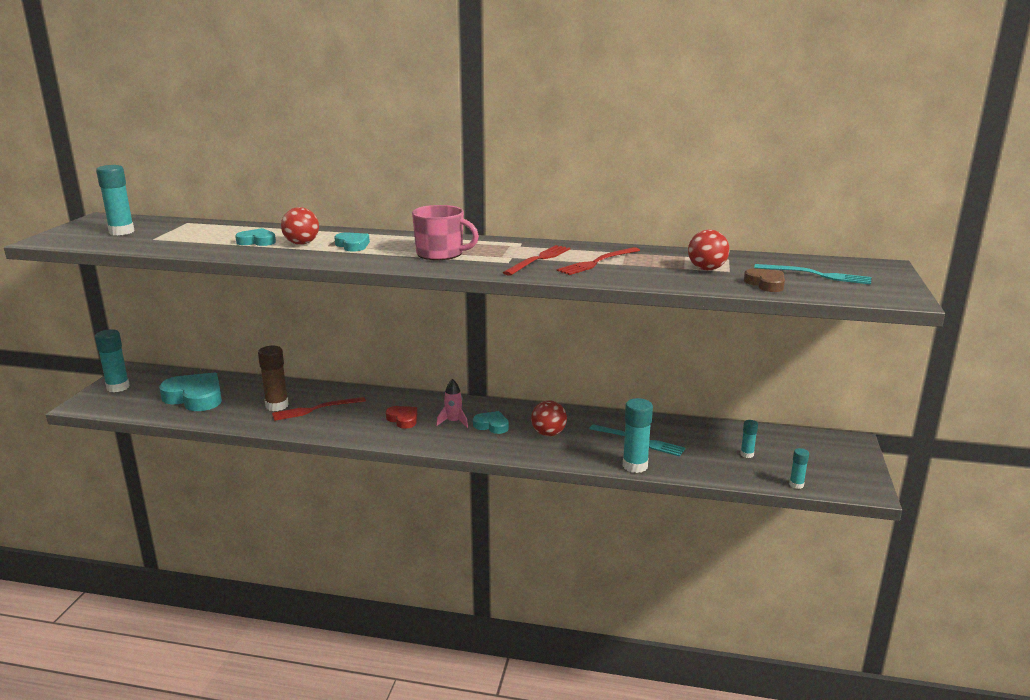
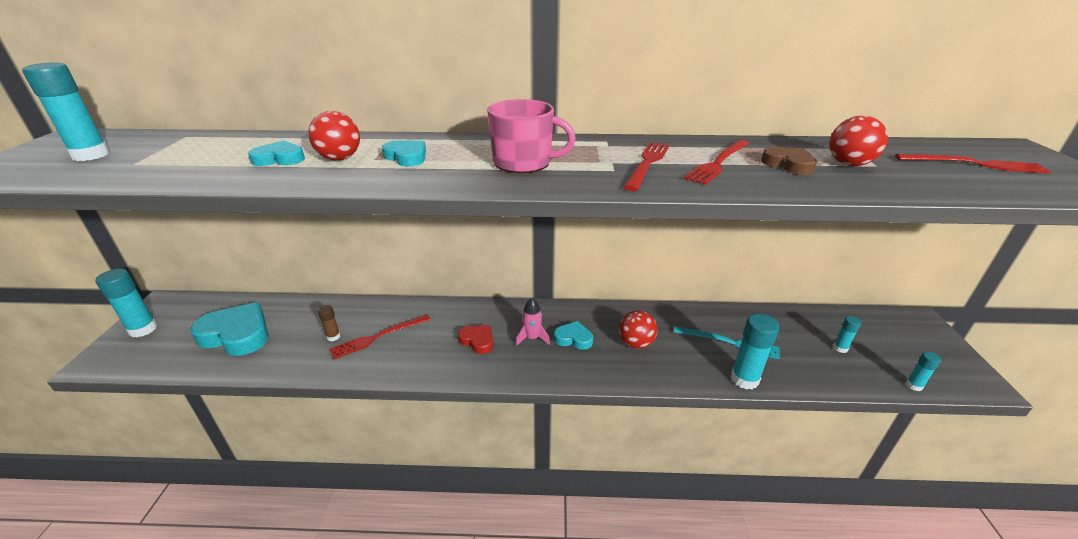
camera: 10 degrees left, 10 degrees up
(277, 406) = (333, 337): brown glue stick -> brown glue stick, size x0.53
(766, 284) = (942, 181): brown heart -> brown heart (788, 164)
(816, 275) = (974, 164): turquoise fork -> red fork

